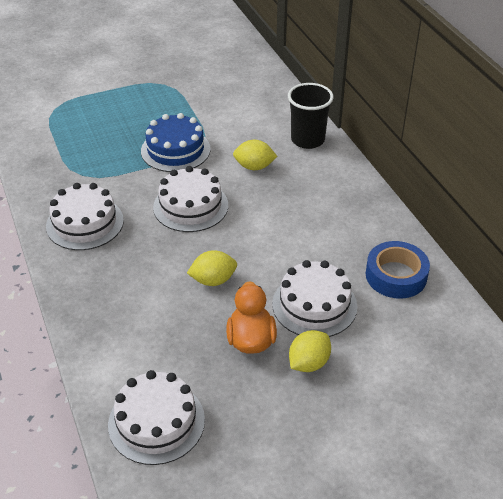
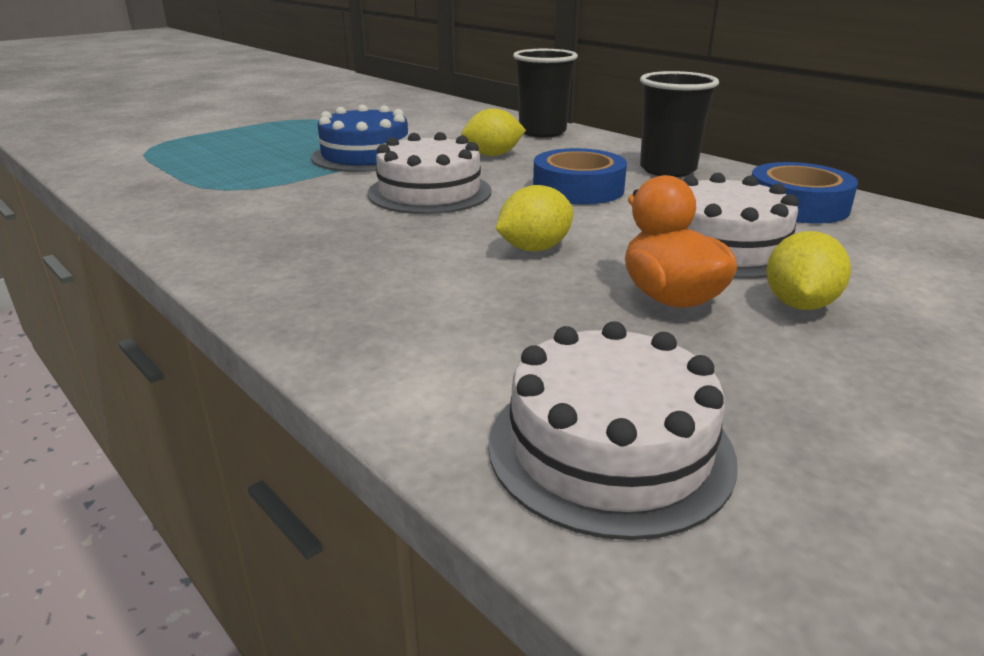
camera: 20 degrees left, 15 degrees down
(85, 223) = (258, 228): white cake -> none
(279, 223) = (578, 189): none -> blue tape
(352, 213) = (667, 170): none -> black cup

